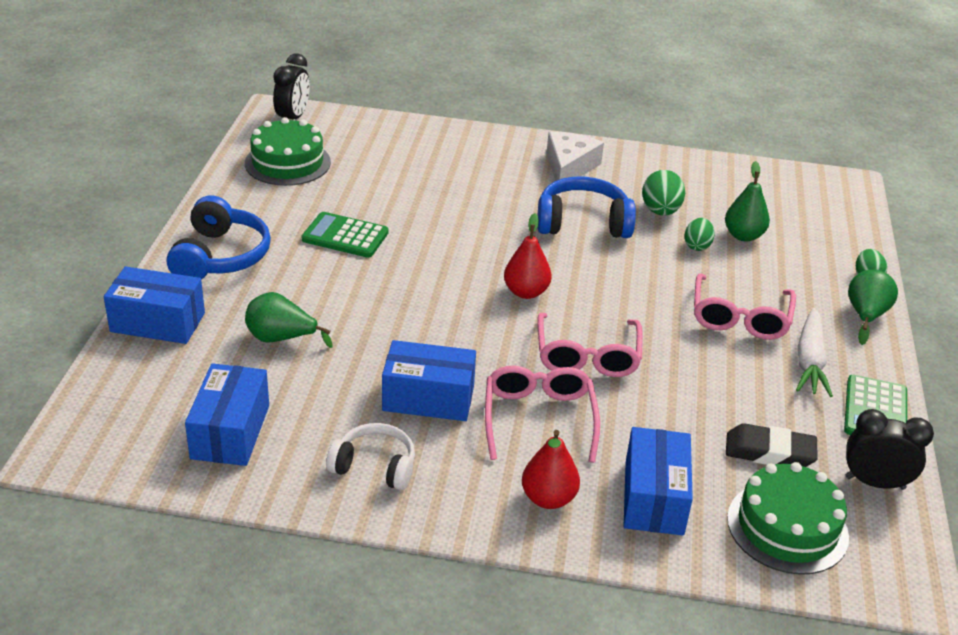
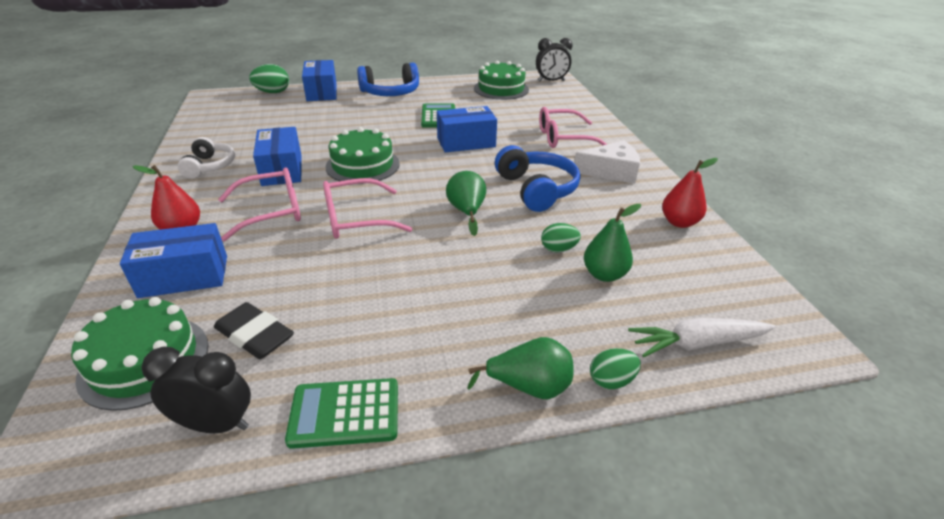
camera: 70 degrees right, 0 degrees up
(230, 432) = (234, 125): blue box -> blue box (466, 142)
(281, 338) = (323, 120): green pear -> green pear (467, 212)
(455, 328) = (362, 165): none -> green cake
(526, 292) = (422, 182): red pear -> red pear (679, 222)
(660, 211) = (594, 222): green egg -> green egg (272, 92)
(740, 318) = (458, 290): pink glasses -> pink glasses (563, 138)
(769, 452) = (255, 335): black eraser -> black eraser turned 45 degrees counterclockwise
(809, 361) = (413, 348): white carrot -> white carrot (697, 343)
(875, 483) = (216, 424): black clock -> black clock turned 75 degrees counterclockwise

